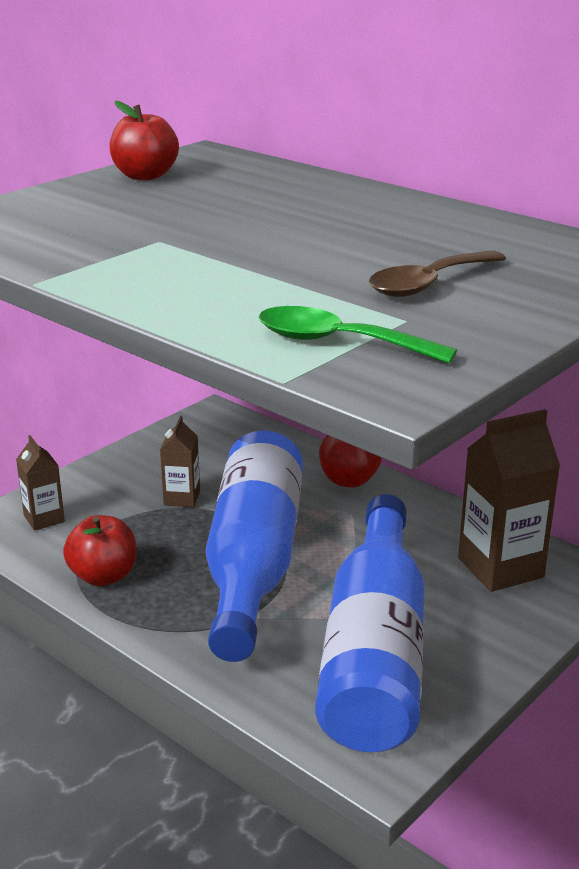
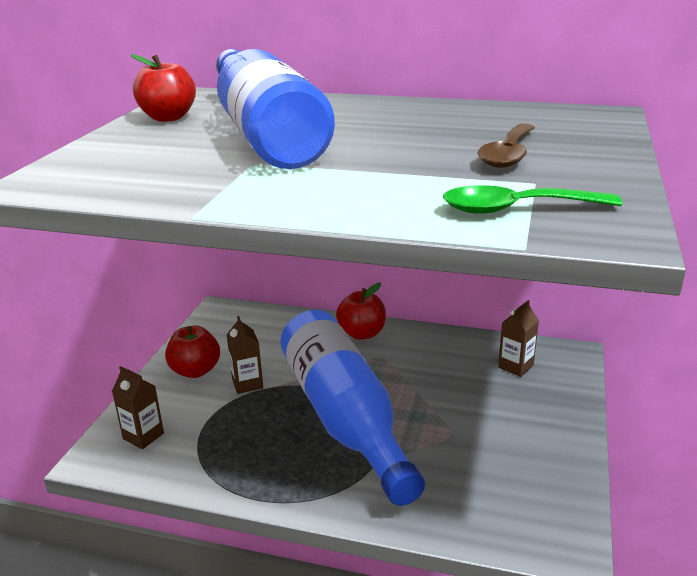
camera: 25 degrees left, 0 degrees up
(103, 576) = (234, 469): red apple -> red apple (195, 371)
(374, 652) = (488, 457): blue bottle -> blue bottle (265, 133)
(500, 568) = (515, 366): brown carton -> brown carton, size x0.55

